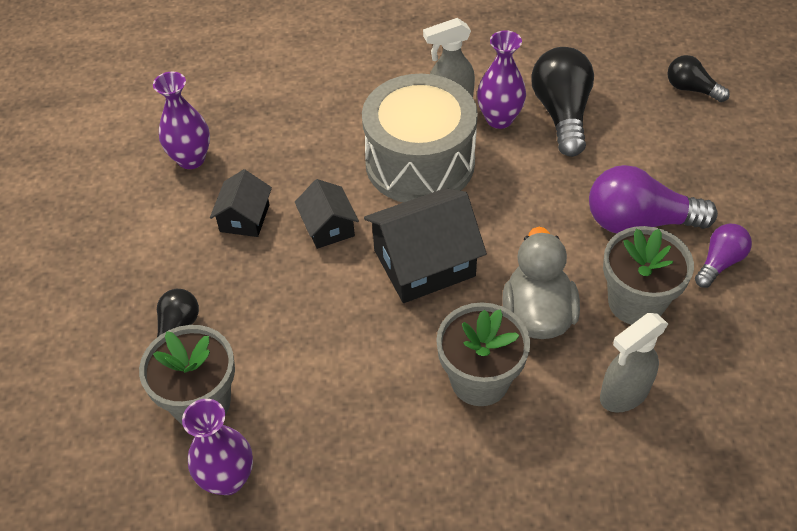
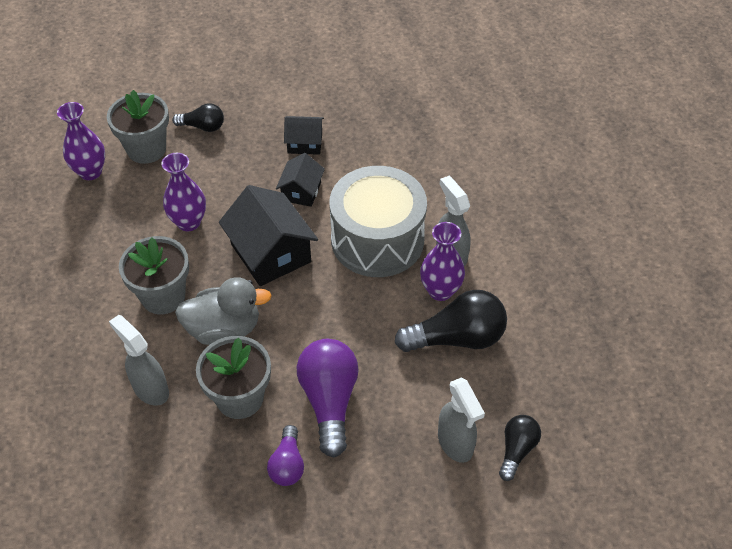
camera: 80 degrees right, 0 degrees up
(191, 159) = (359, 104): purple vase -> purple vase (189, 222)
(328, 227) = (301, 191): black house -> black house turned 45 degrees counterclockwise
(687, 129) = (455, 444): none -> grey spray bottle
(719, 263) = (287, 464): purple light bulb -> purple light bulb turned 60 degrees clockwise

